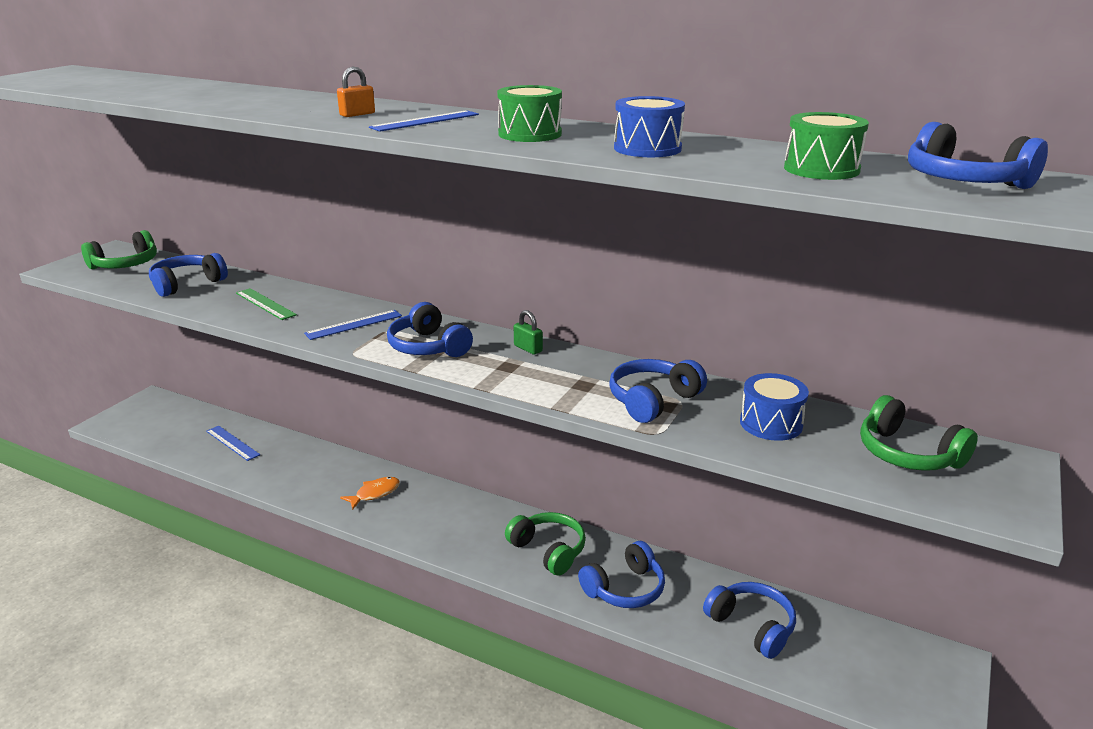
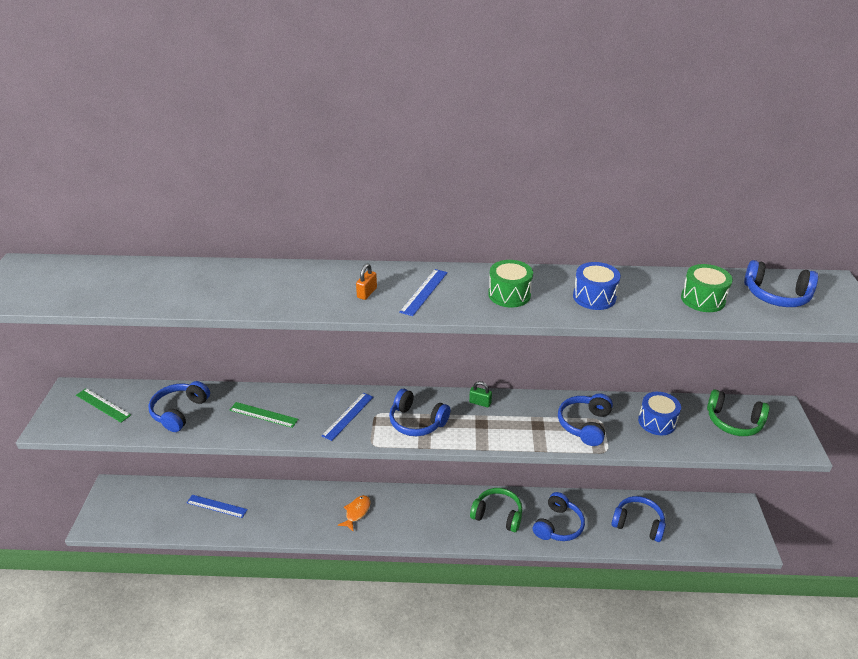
camera: 25 degrees left, 10 degrees up
(125, 265) = (103, 405): green headphones -> green ruler

